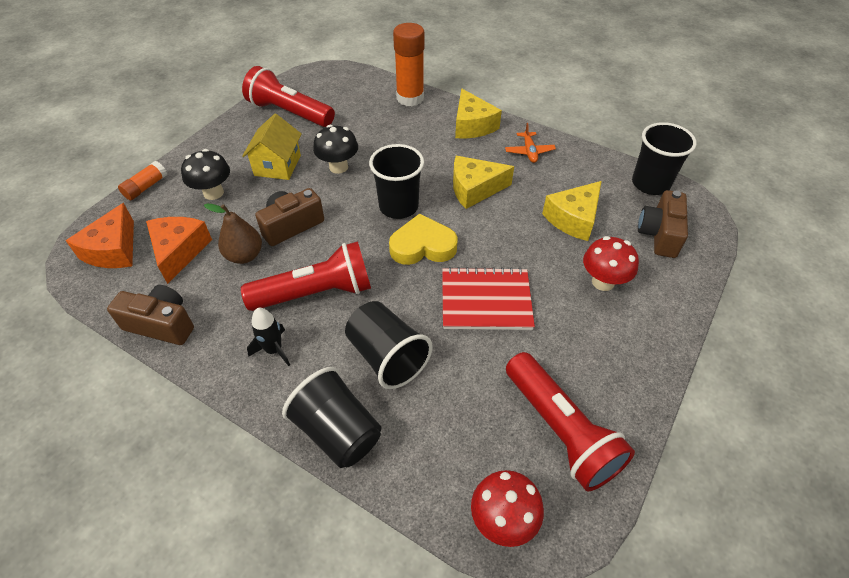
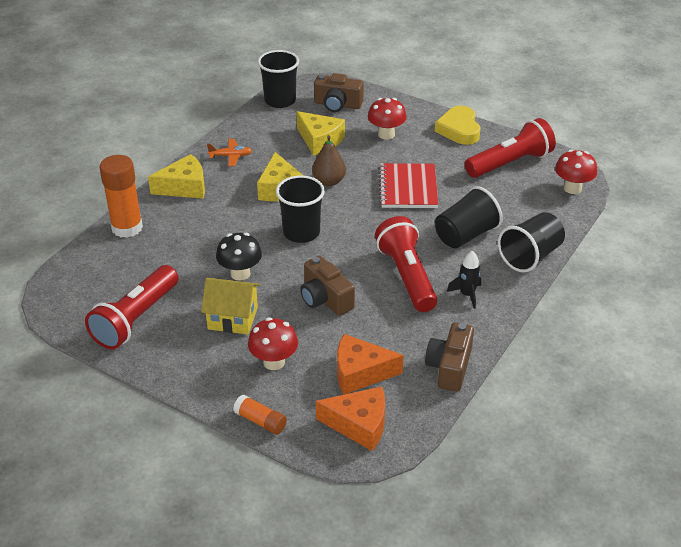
camera: 90 degrees left, 10 degrees down
(213, 193) = (274, 362): black mushroom -> red mushroom
(244, 255) = (365, 325): brown pear -> brown pear (329, 181)
(422, 246) = (351, 218): yellow heart -> yellow heart (459, 129)

